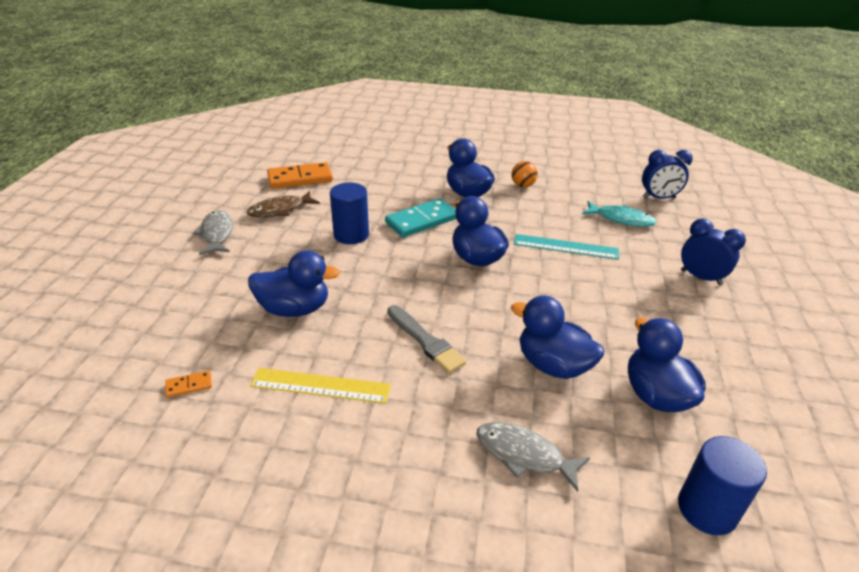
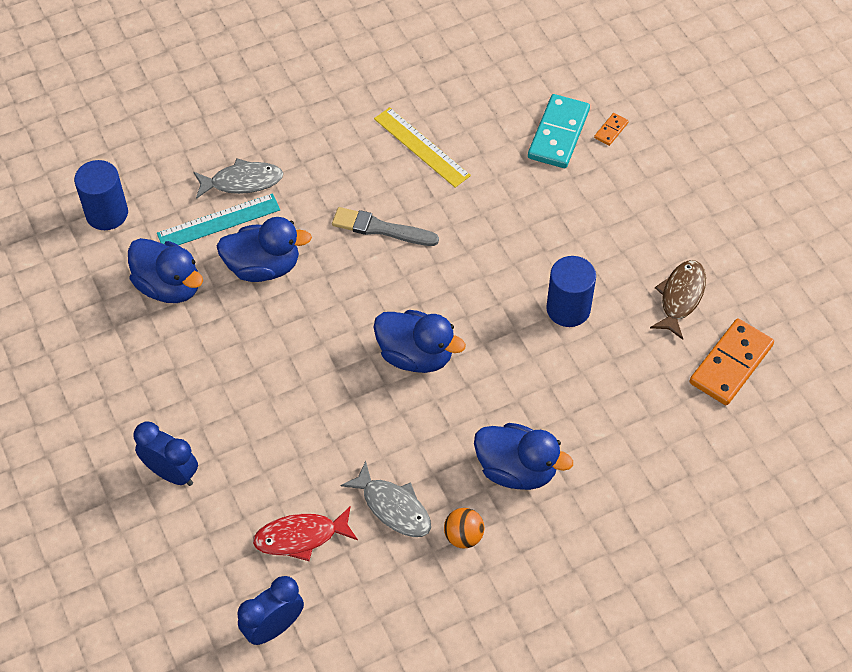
camera: 145 degrees right, 20 degrees up
(189, 385) = (509, 95): orange domino -> orange domino (611, 130)
(217, 234) = (692, 226): grey fish -> grey fish (393, 507)
(294, 309) = (515, 193): blue duck -> none
(320, 385) = (421, 147): yellow ruler -> yellow ruler turned 75 degrees clockwise
(422, 221) = (520, 379): turquoise domino -> turquoise domino (558, 134)
(566, 247) = (337, 435): turquoise ruler -> turquoise ruler (219, 222)
(621, 219) = (301, 537): turquoise fish -> red fish
(701, 277) = (172, 473): blue clock -> blue clock turned 150 degrees counterclockwise

